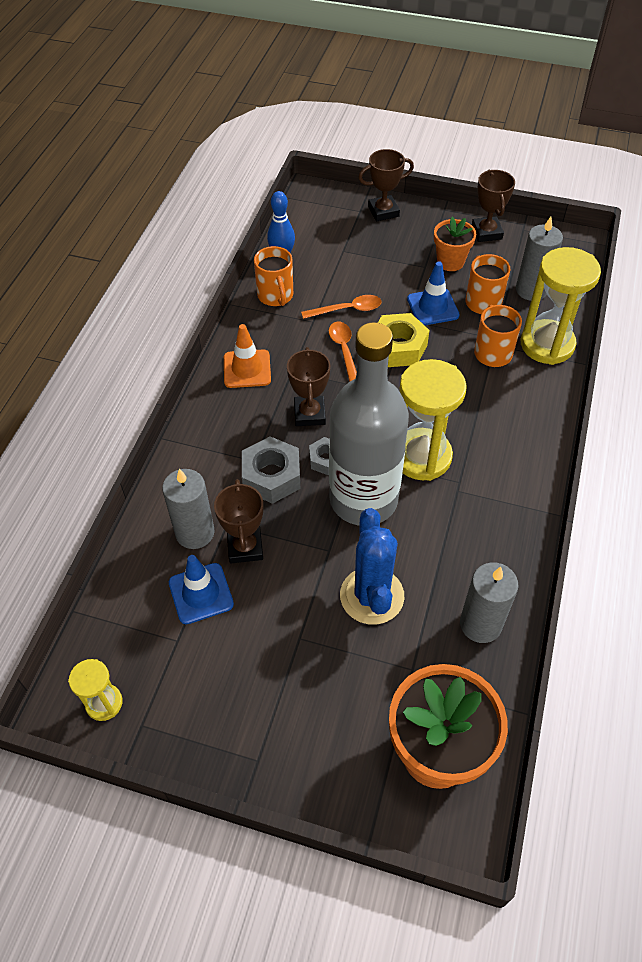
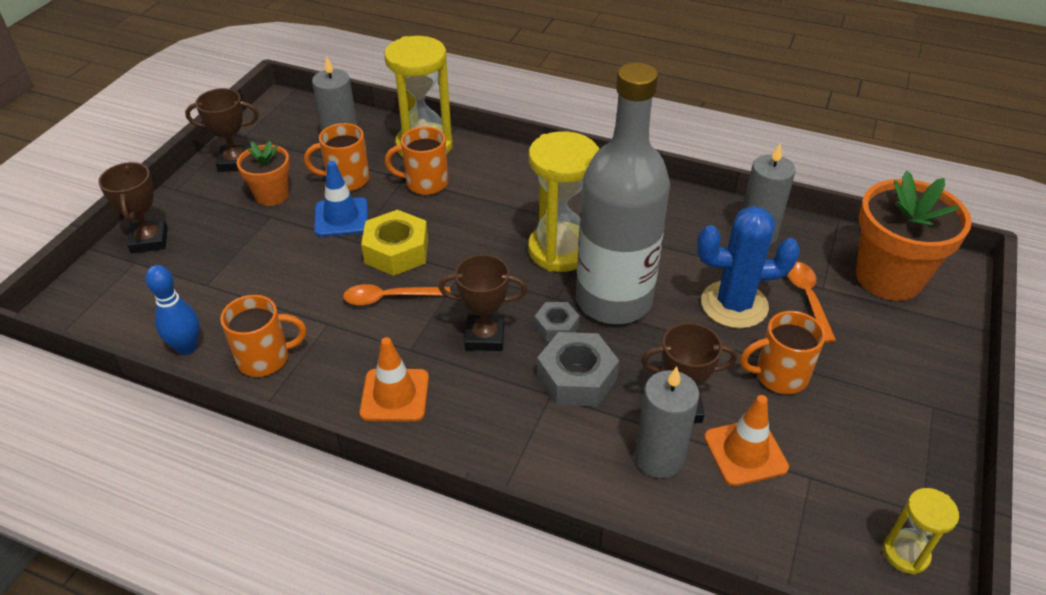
camera: 85 degrees left, 10 degrees down
(201, 593) = (745, 452): blue traffic cone -> orange traffic cone
(285, 627) = (779, 376): none -> orange mug
(347, 310) = (319, 289): orange spoon -> orange spoon (808, 298)

